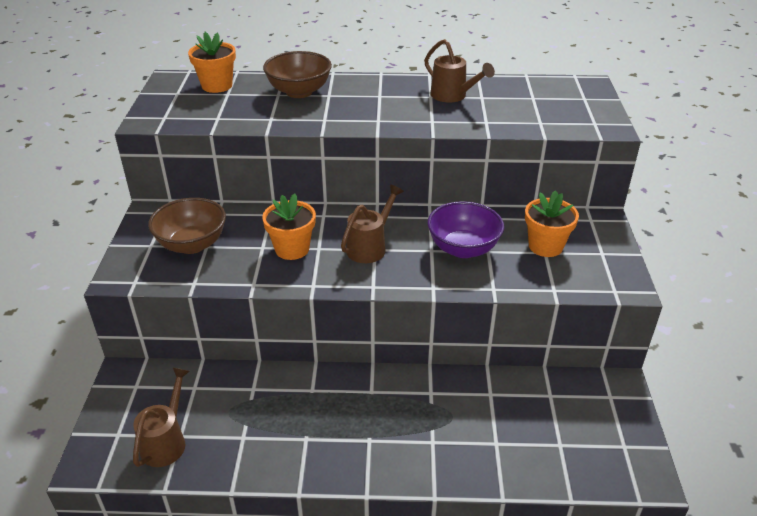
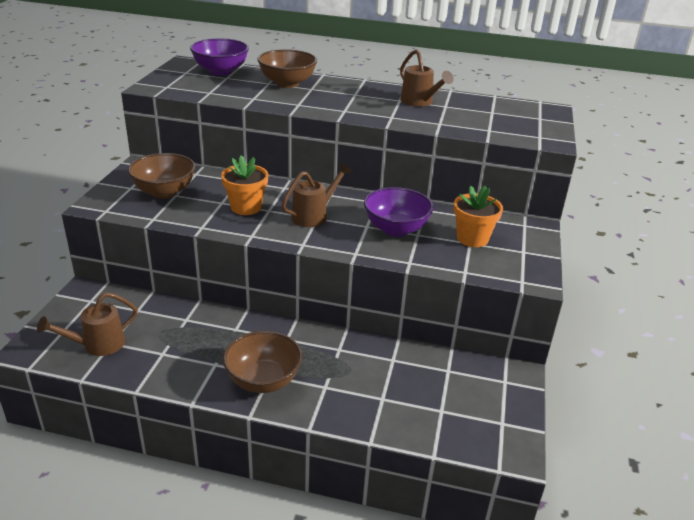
camera: 10 degrees right, 5 degrees down
(166, 441) = (98, 345): brown watering can -> brown watering can turned 150 degrees counterclockwise
(217, 86) = (221, 71): orange flower pot -> purple bowl
(365, 448) = (263, 380): none -> brown bowl

